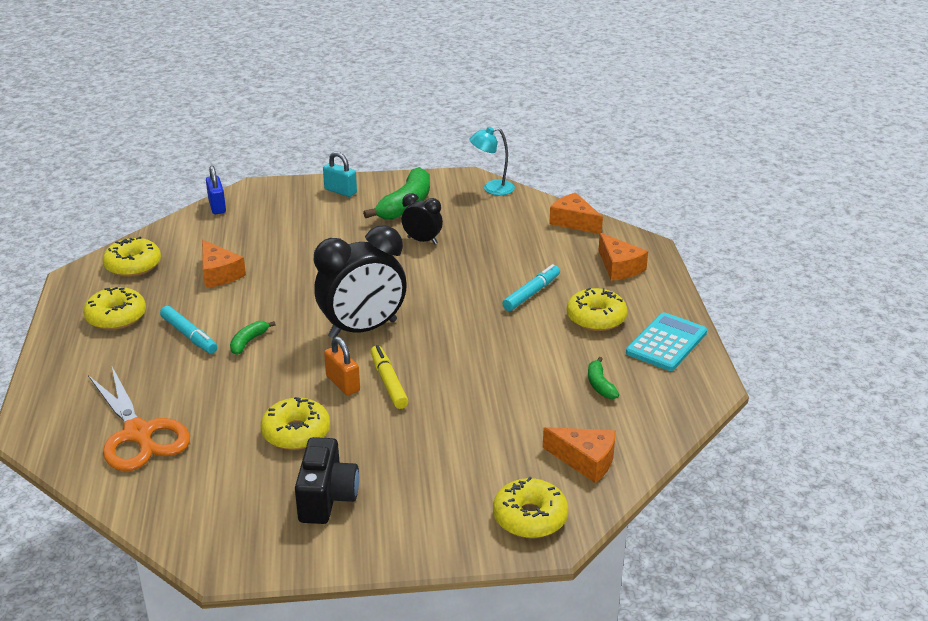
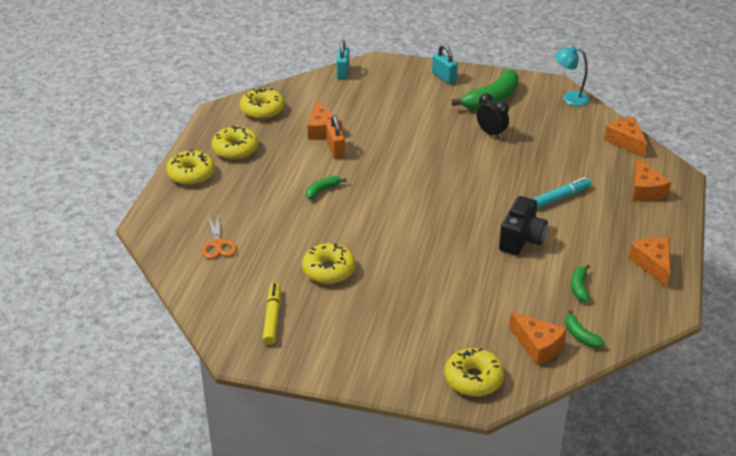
camera: 20 degrees right, 5 degrees up
(138, 433) = (218, 244): orange scissors -> orange scissors, size x0.54
(189, 335) = (281, 176): turquoise marker -> none
(217, 206) = (343, 72): blue padlock -> turquoise padlock
(327, 498) = (330, 326): black camera -> black camera (521, 239)
(343, 383) = (378, 240): orange padlock -> orange padlock (335, 150)
(363, 329) = (412, 199): black clock -> none
(388, 382) = (413, 247): yellow marker -> yellow marker (272, 318)
(596, 318) = (603, 230): yellow donut -> yellow donut (191, 174)
(627, 437) = (580, 336): none -> green banana
(666, 343) = (652, 265): turquoise calculator -> orange cheese

